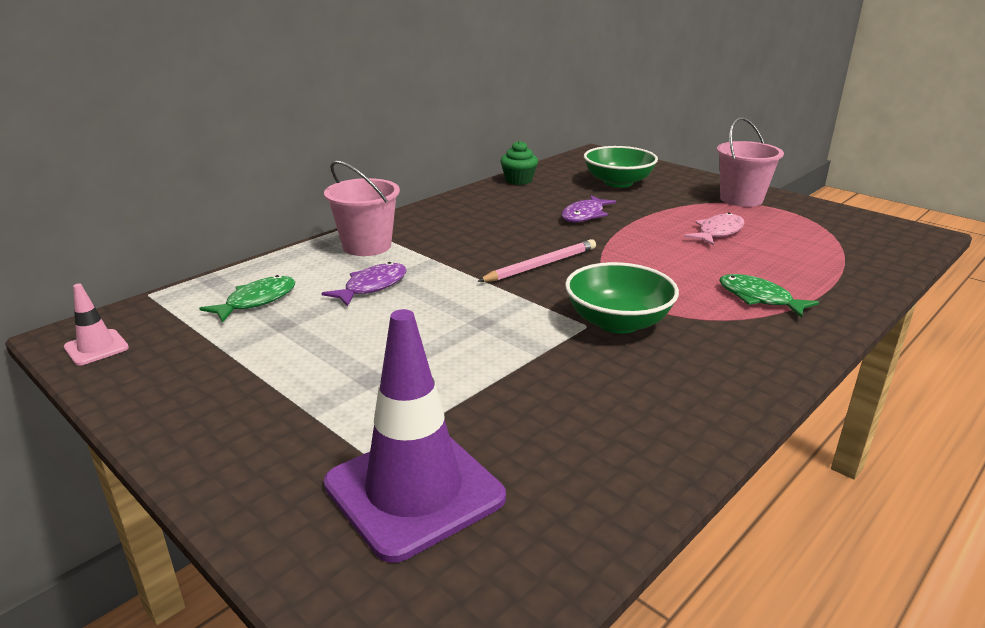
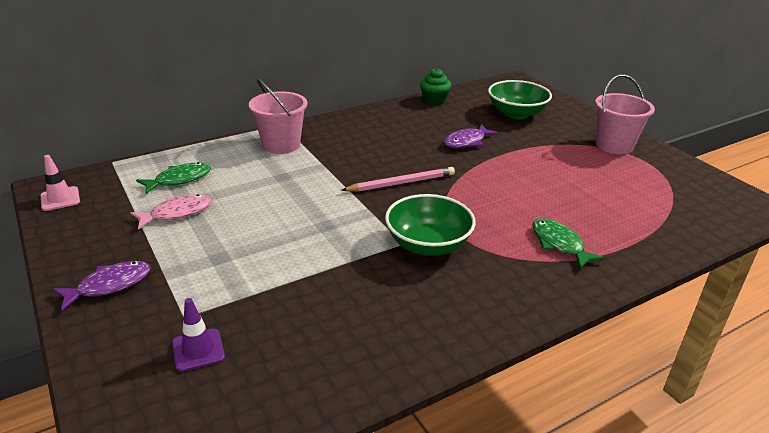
camera: 15 degrees right, 5 degrees up
(372, 286) = (265, 181): purple fish -> purple fish (110, 285)
(414, 491) = (198, 350): purple traffic cone -> purple traffic cone, size x0.46
(718, 232) = (569, 175): pink fish -> pink fish (177, 213)

